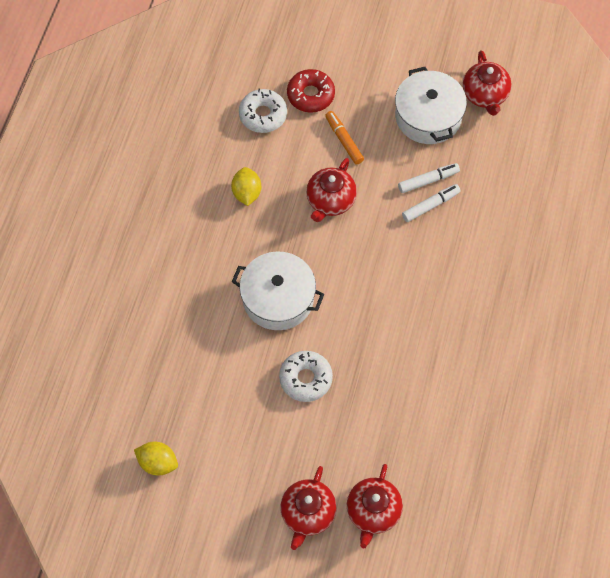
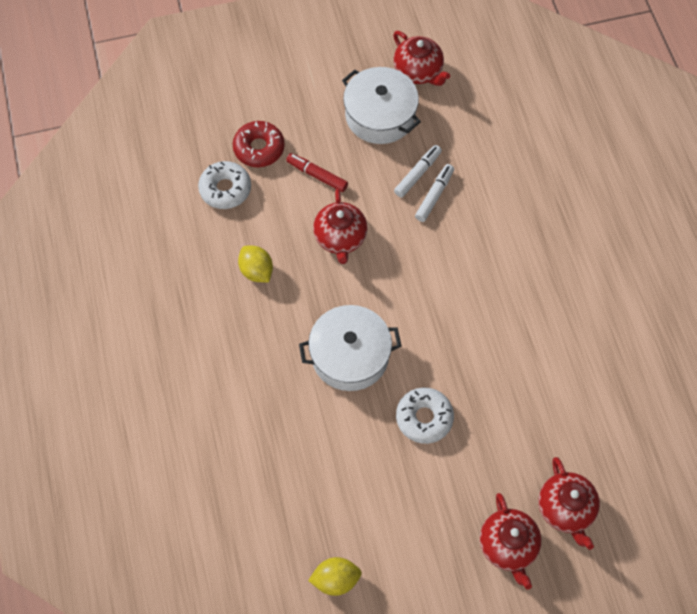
camera: 30 degrees left, 0 degrees up
(344, 140) = (317, 175): orange marker -> red marker

